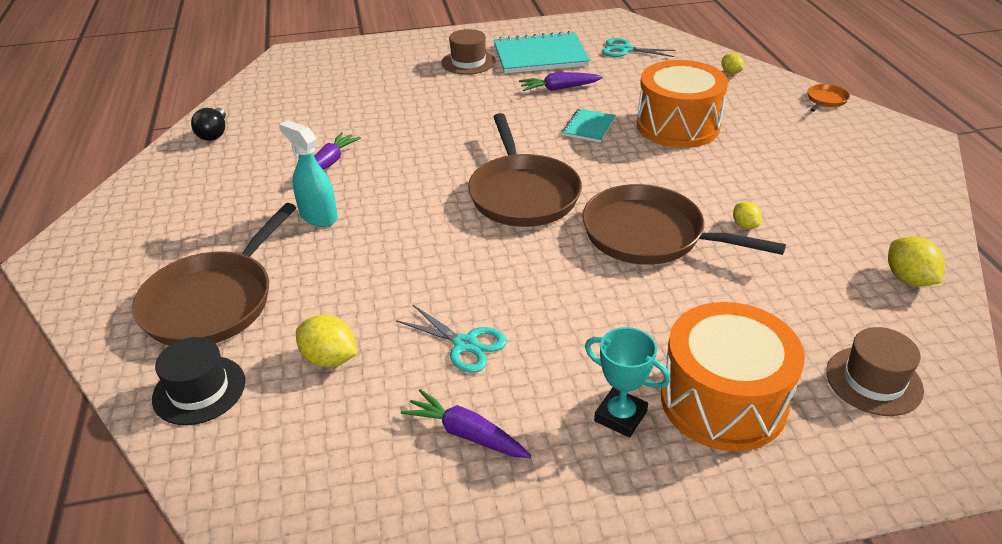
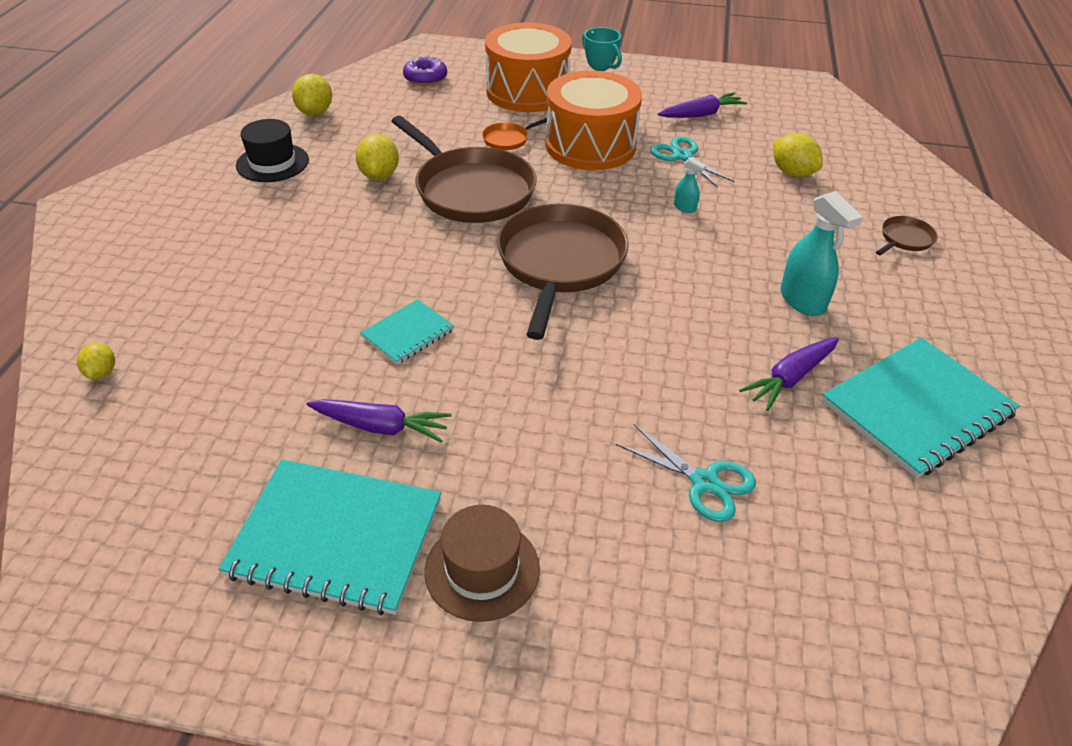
camera: 160 degrees left, 5 degrees up
(199, 390) = (896, 178): black hat -> black hat (272, 163)
(213, 302) = (905, 239): brown pan -> brown pan, size x0.42
(214, 133) = (987, 508): black light bulb -> none
(242, 169) = (916, 408): none -> turquoise notebook
(439, 275) = (685, 207): none -> turquoise spray bottle
(466, 434) = (701, 114): purple carrot -> purple carrot turned 75 degrees counterclockwise
(625, 50) = (176, 495): turquoise scissors -> turquoise scissors (704, 482)
(677, 126) = (299, 299): orange drum -> orange drum (590, 145)
(745, 225) = (379, 175): yellow lemon -> yellow lemon, size x1.64
(826, 100) = (74, 281): orange pan -> orange pan (508, 139)
(874, 381) = (425, 78): brown hat -> purple donut

